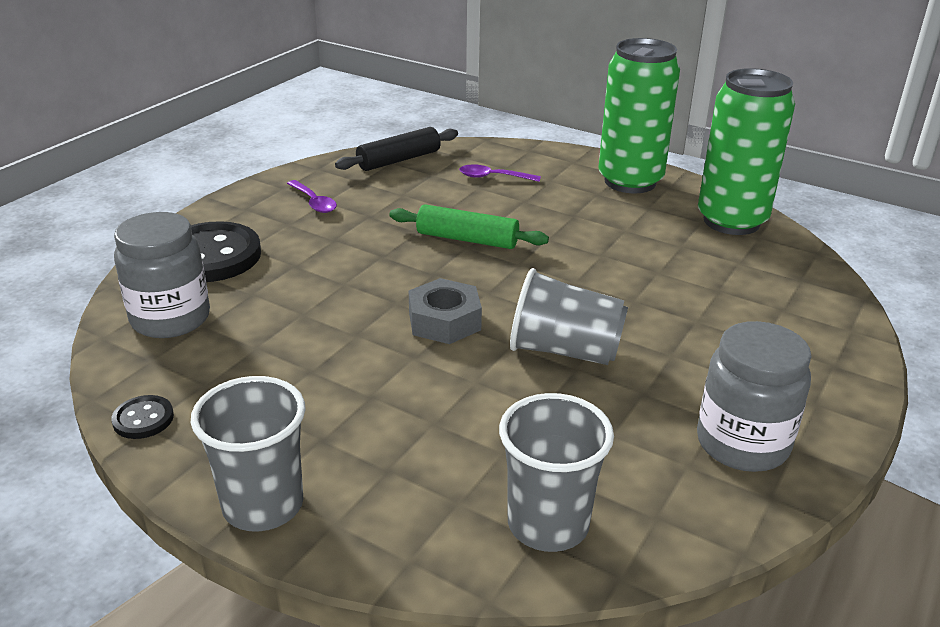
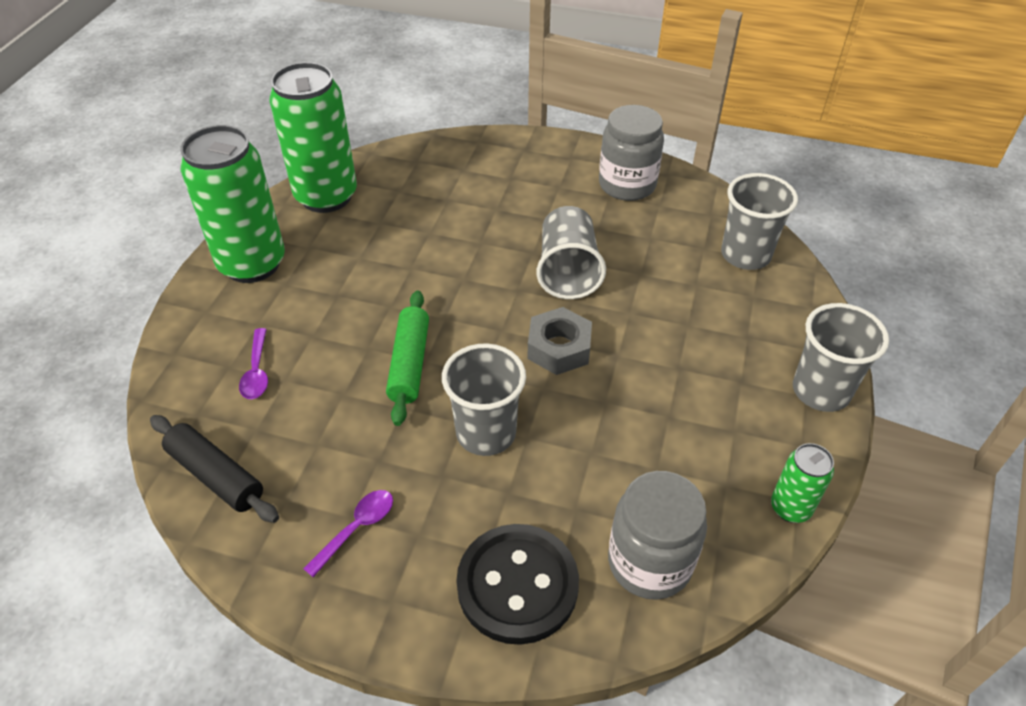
camera: 105 degrees left, 15 degrees up
(143, 419) = (790, 508): black button -> green can
(363, 264) = (486, 433): none -> grey cup

